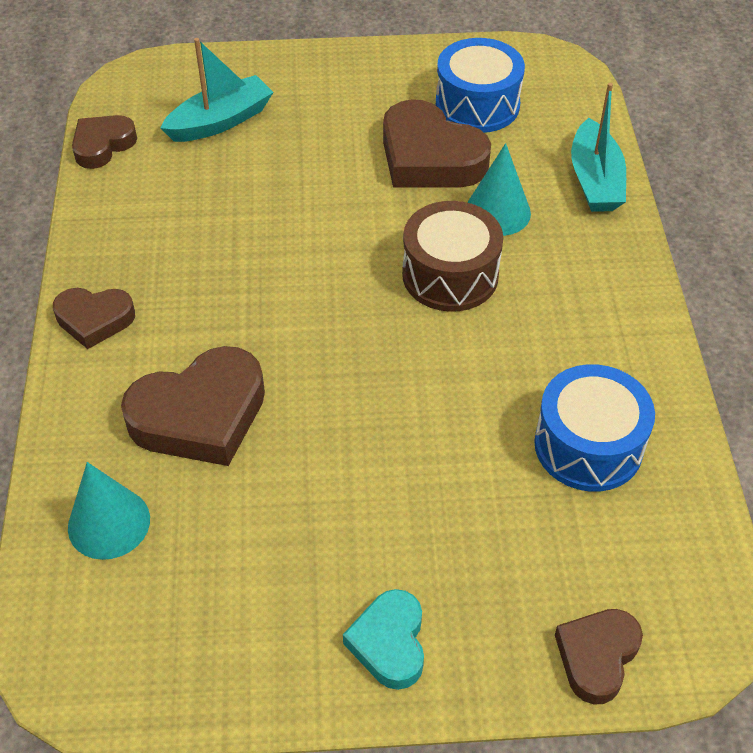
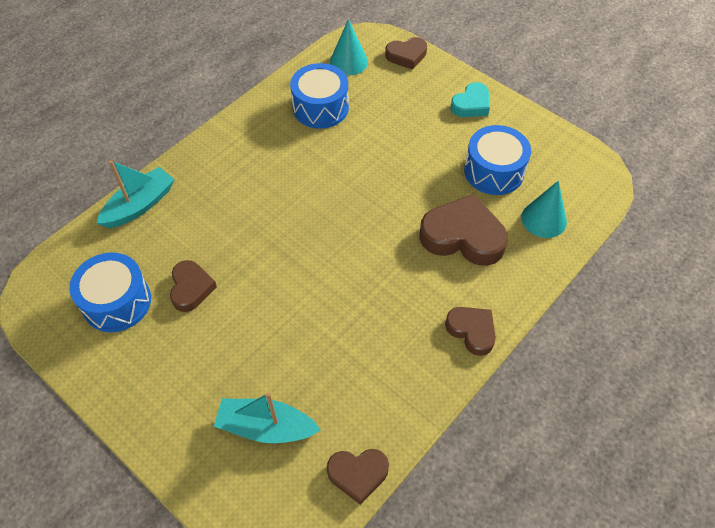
camera: 135 degrees left, 5 degrees up
(243, 544) = (494, 171): none -> blue drum
(430, 157) = (191, 288): brown heart -> brown heart, size x0.59
(450, 275) = (275, 213): brown drum -> none
(497, 212) = (207, 227): turquoise cone -> turquoise cone (348, 62)

